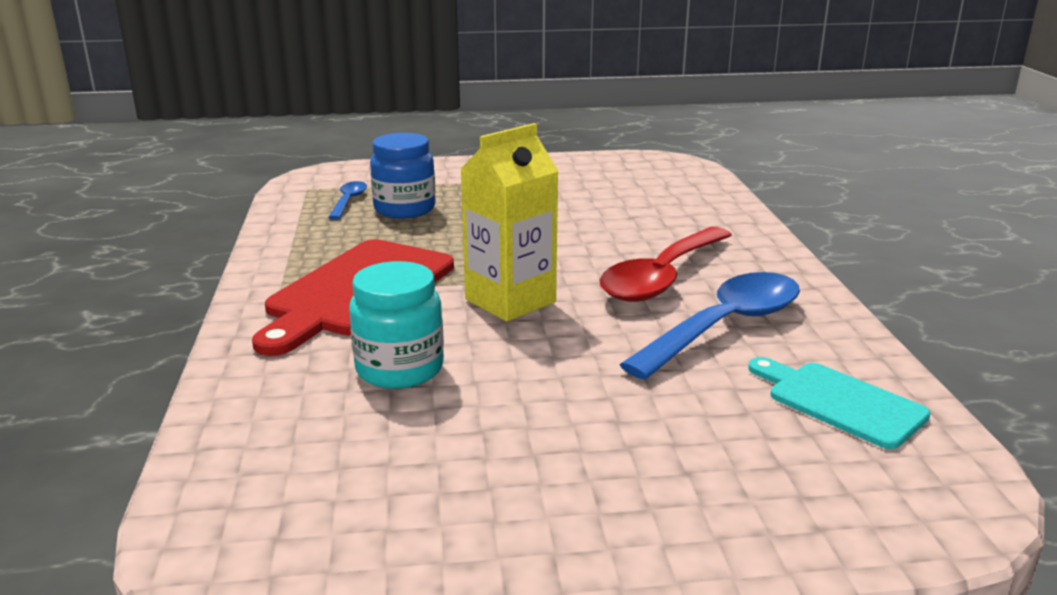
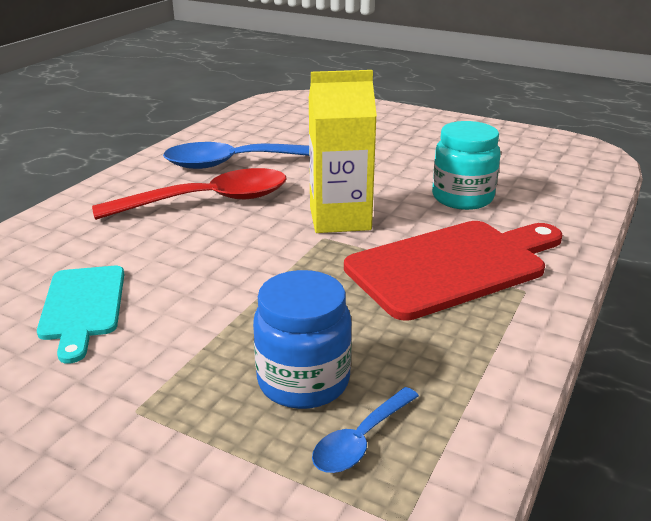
camera: 145 degrees left, 5 degrees up
(839, 402) = (261, 125): turquoise cutting board -> turquoise cutting board (83, 306)

